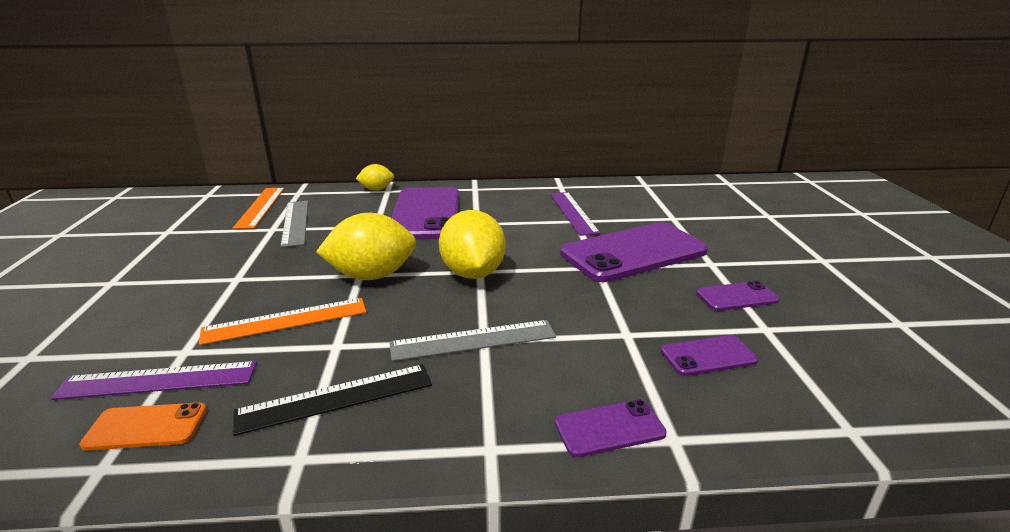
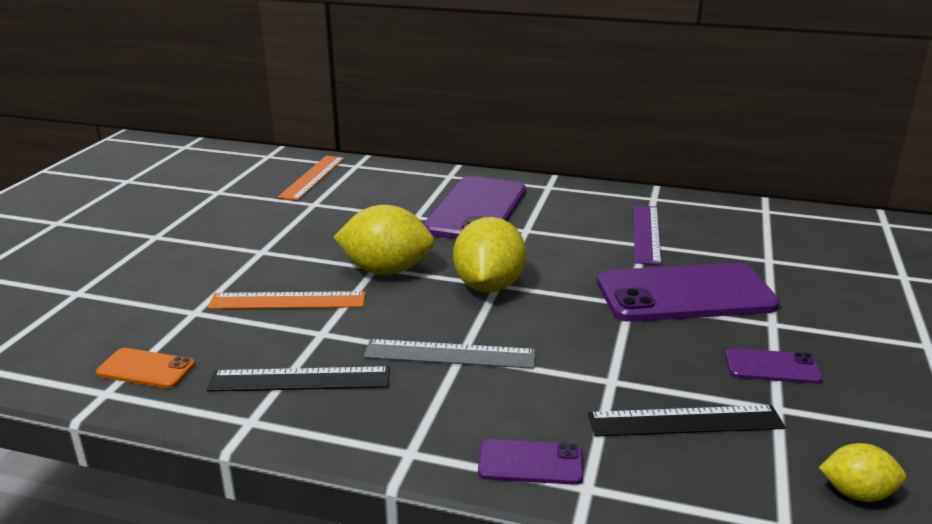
camera: 20 degrees right, 0 degrees up
(158, 380) = (166, 333): purple ruler -> none
(295, 222) = (338, 200): grey ruler -> none
(376, 189) = (438, 173): yellow lemon -> yellow lemon (856, 493)
(708, 356) = (685, 421): purple phone -> black ruler

